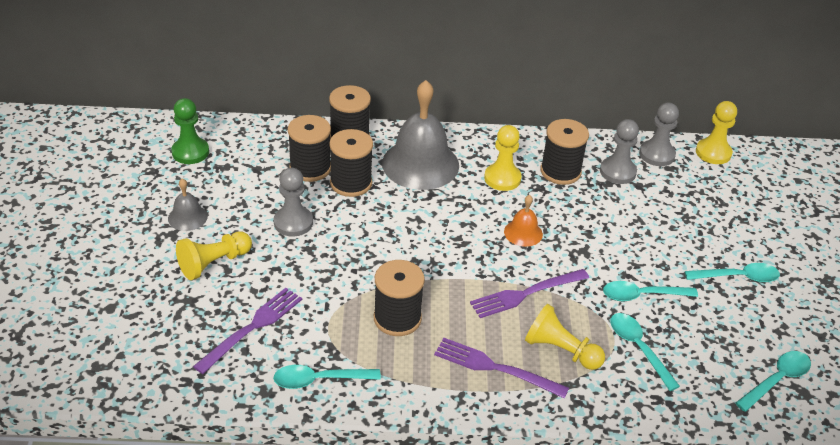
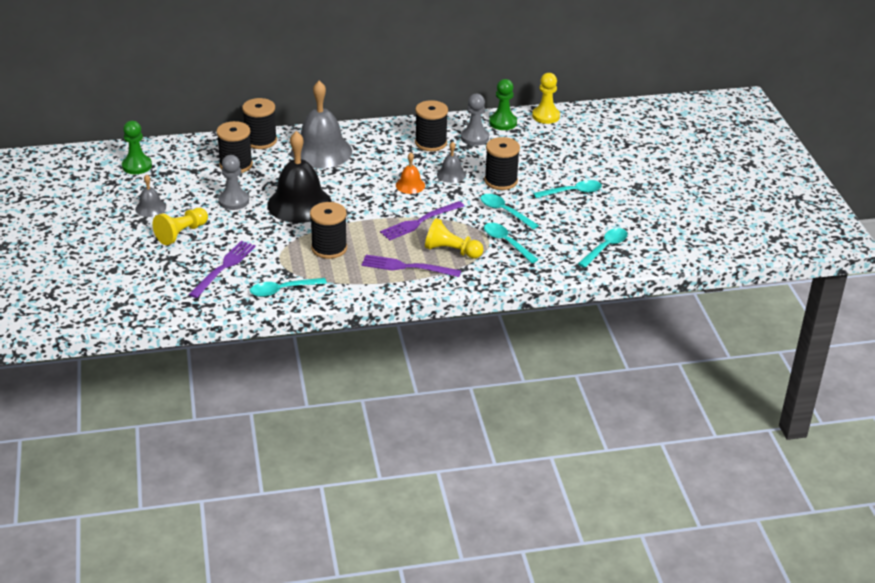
camera: 10 degrees left, 5 degrees down
(351, 183) = (270, 170): black spool -> black spool (501, 181)
(375, 240) = (299, 204): none -> black bell
(502, 178) = (387, 153): yellow pawn -> none
(579, 224) = (451, 174): none -> grey bell
(642, 295) = (504, 212): turquoise spoon -> turquoise spoon turned 60 degrees clockwise
(657, 154) = (503, 123): grey pawn -> green pawn

